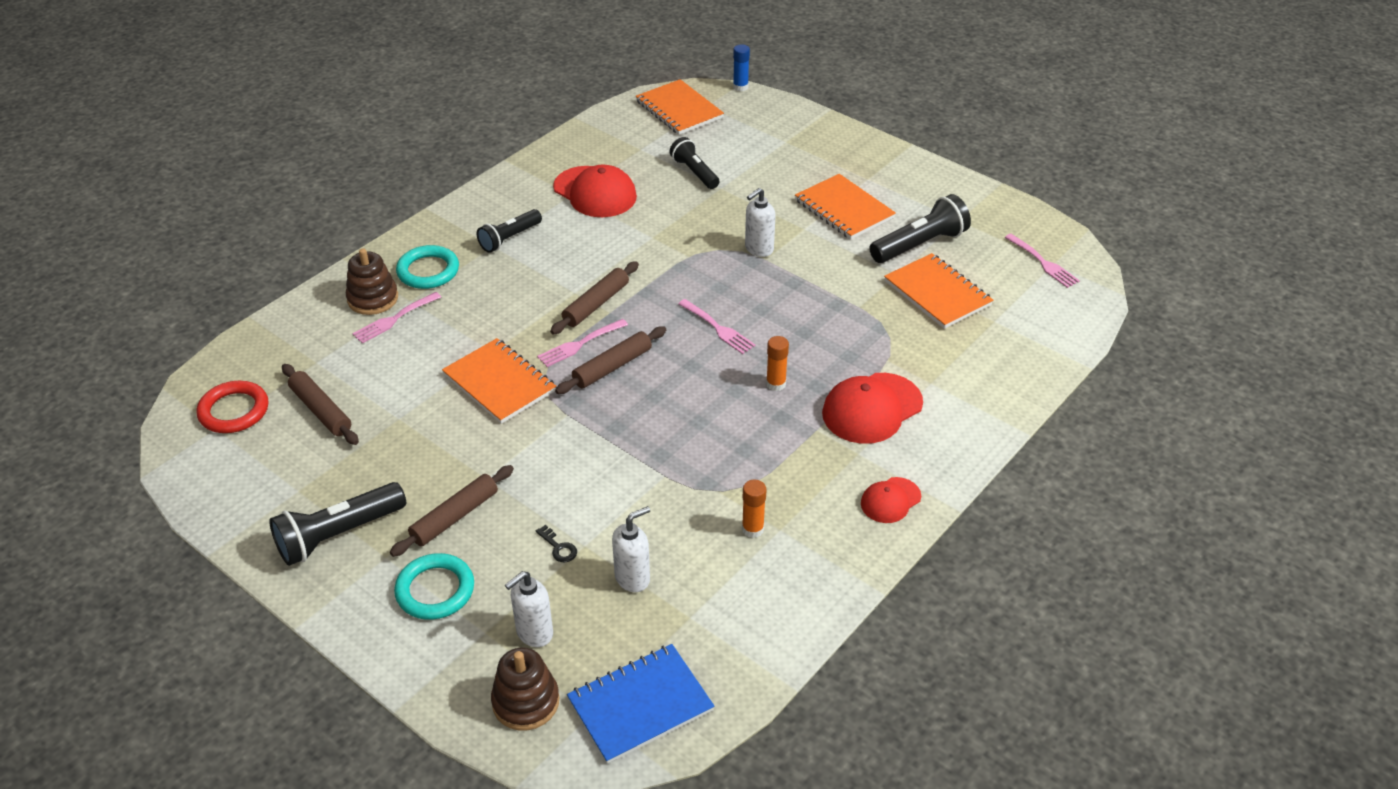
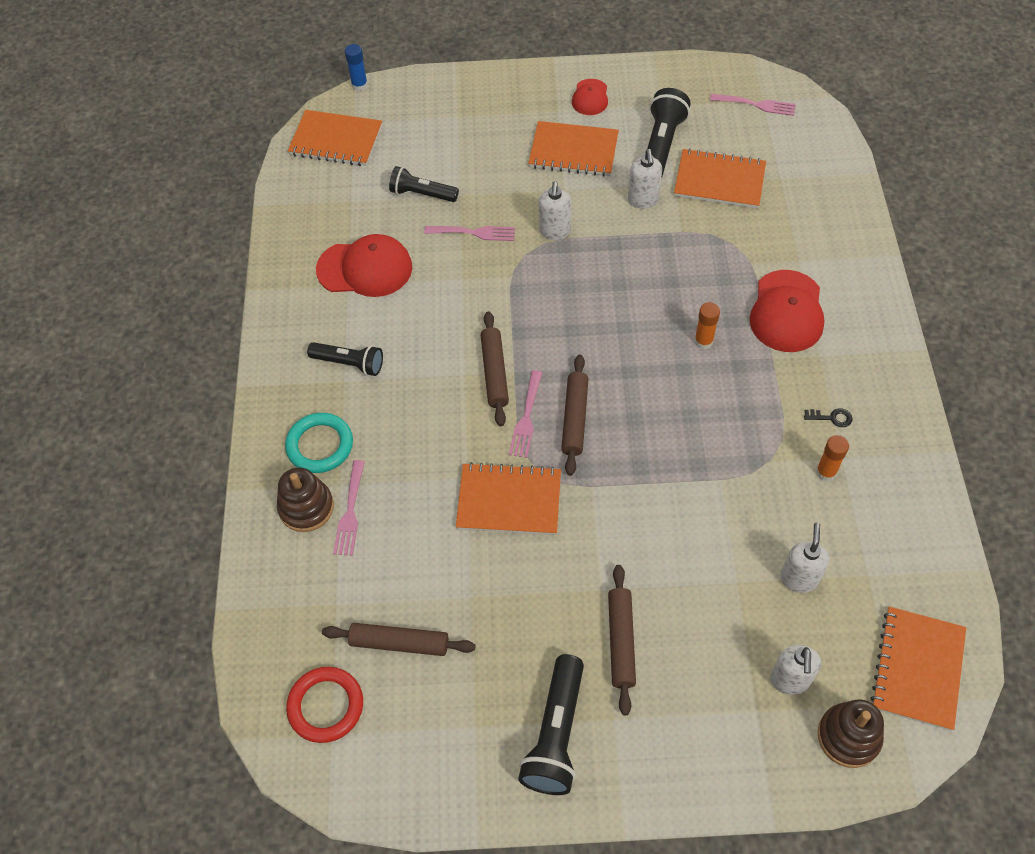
camera: 40 degrees left, 15 degrees up
(435, 590) = (683, 712): turquoise ring -> none
(509, 238) = (349, 363): black flashlight -> black flashlight turned 75 degrees counterclockwise
(558, 547) = (722, 600): black key -> black key (832, 418)
(640, 705) = (917, 669): blue notebook -> orange notebook
(718, 328) = (609, 325): pink fork -> pink fork (474, 233)
(855, 269) = (643, 200): none -> white soap dispenser
(890, 500) = (880, 376): red cap -> red cap (590, 97)

